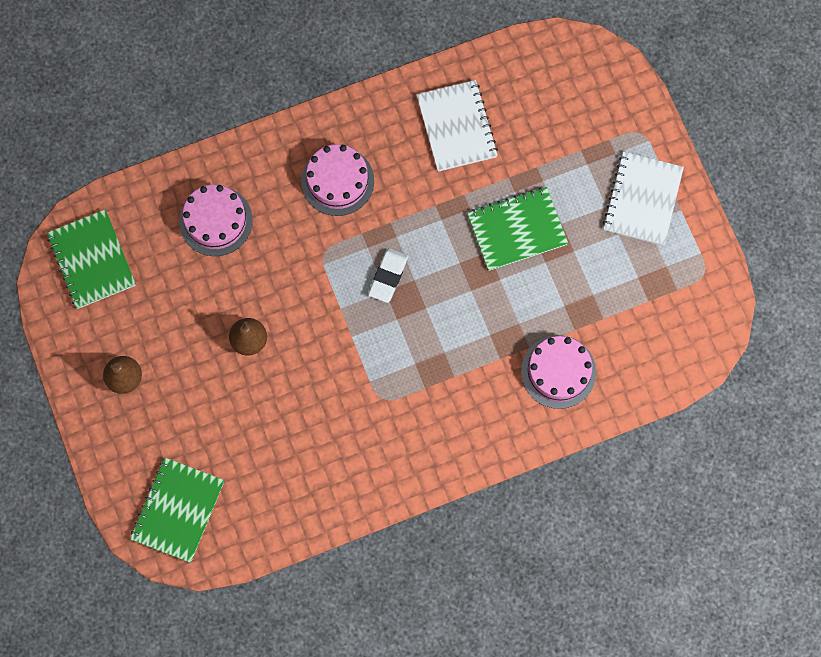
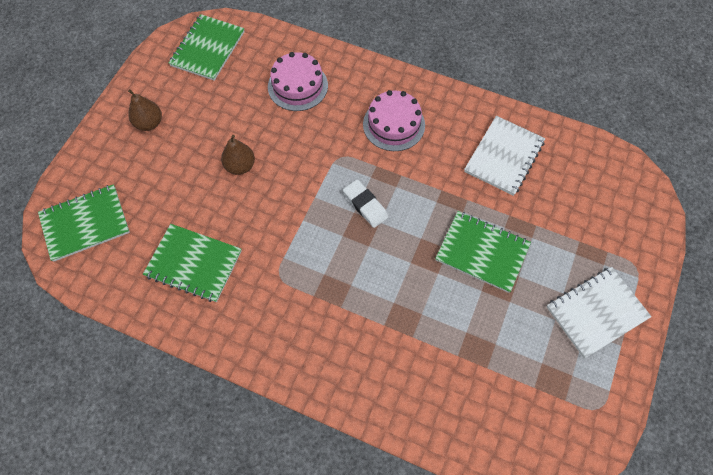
camera: 45 degrees right, 10 degrees down
(305, 454) = (194, 263): none -> green notebook
(388, 276) = (365, 205): white eraser -> white eraser turned 75 degrees clockwise
(558, 371) = (416, 374): pink cake -> none

